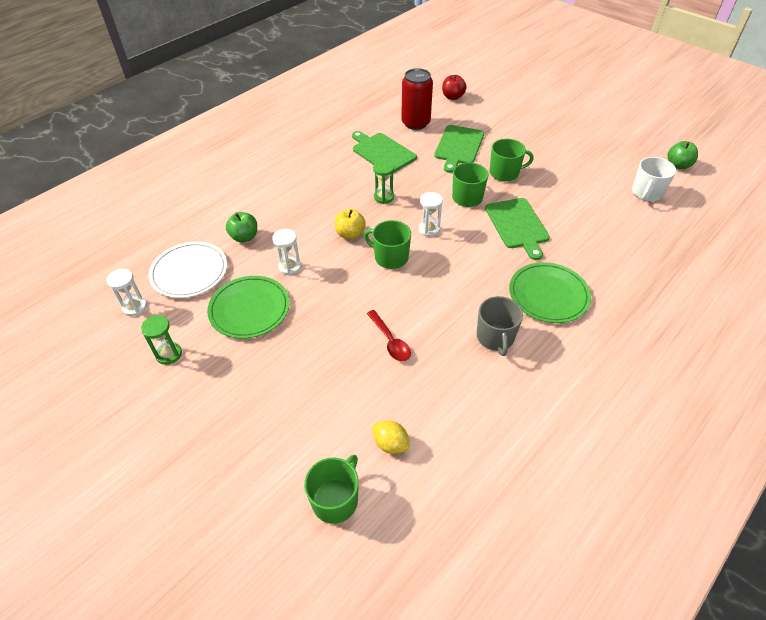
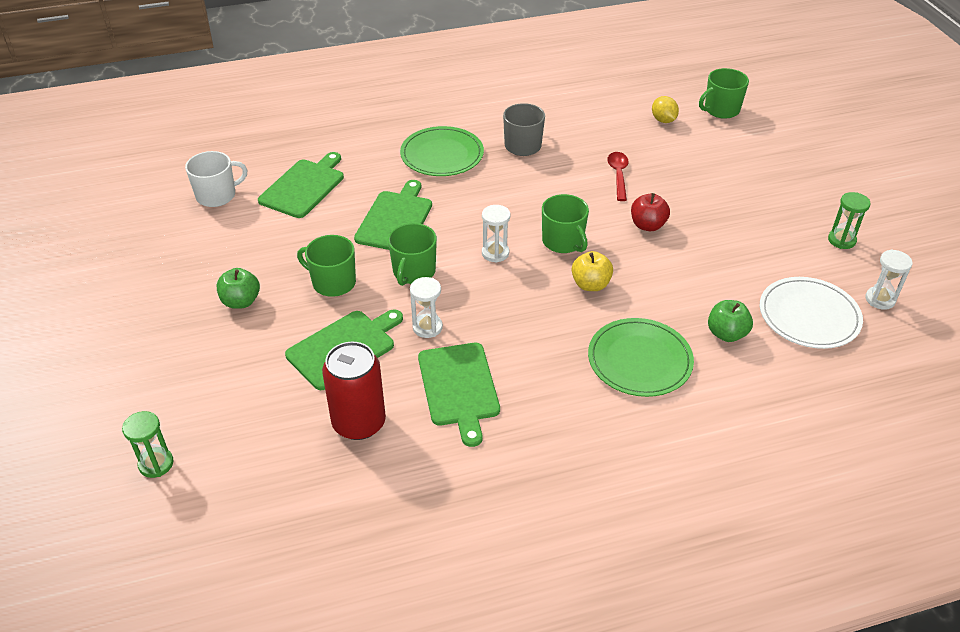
camera: 150 degrees left, 5 degrees down
(249, 309) = (746, 250): green plate -> green plate (639, 360)
(290, 267) = (683, 275): white hourglass -> white hourglass (427, 327)
(384, 197) = (514, 314): green hourglass -> green hourglass (156, 464)
(453, 97) = (241, 454): red apple -> red apple (647, 225)
(605, 222) = (304, 187): none -> green cutting board
(678, 165) = (132, 208): green apple -> green apple (241, 301)

